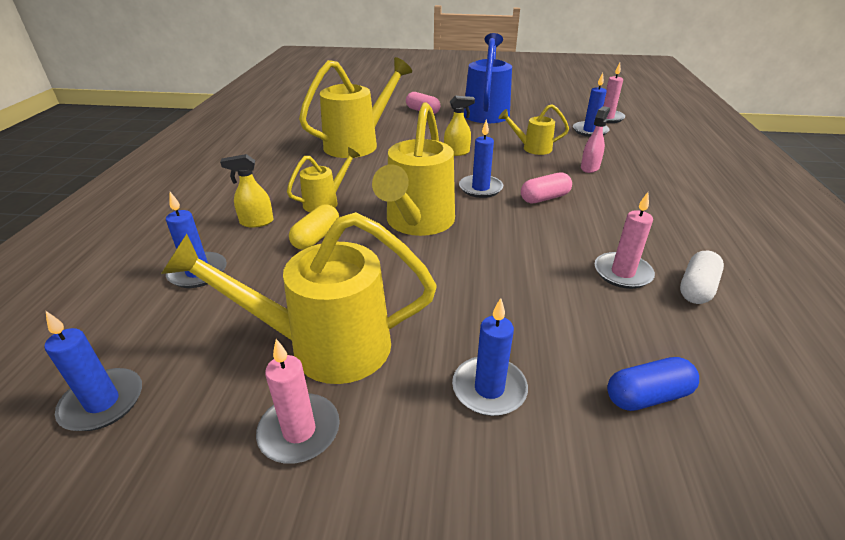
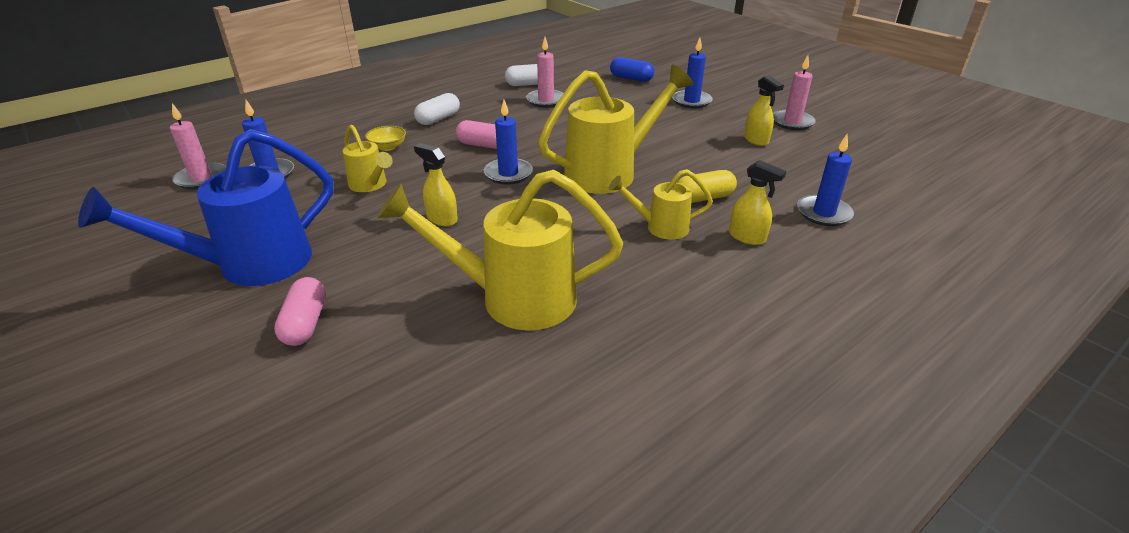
camera: 135 degrees left, 0 degrees up
(103, 402) = (897, 166): blue candle -> none
(324, 346) = (756, 140): yellow watering can -> yellow spray bottle
(590, 167) = (388, 147): pink spray bottle -> yellow bowl
(630, 201) = (438, 119): none -> white capsule

